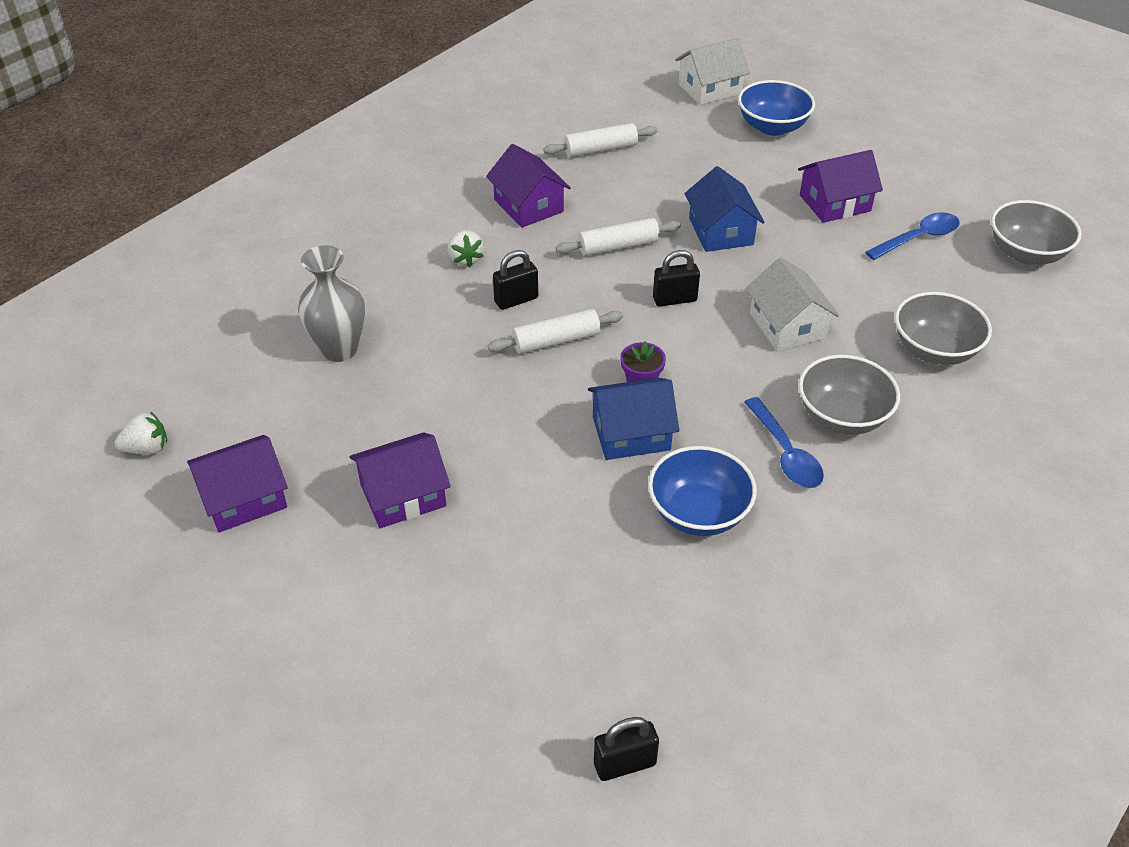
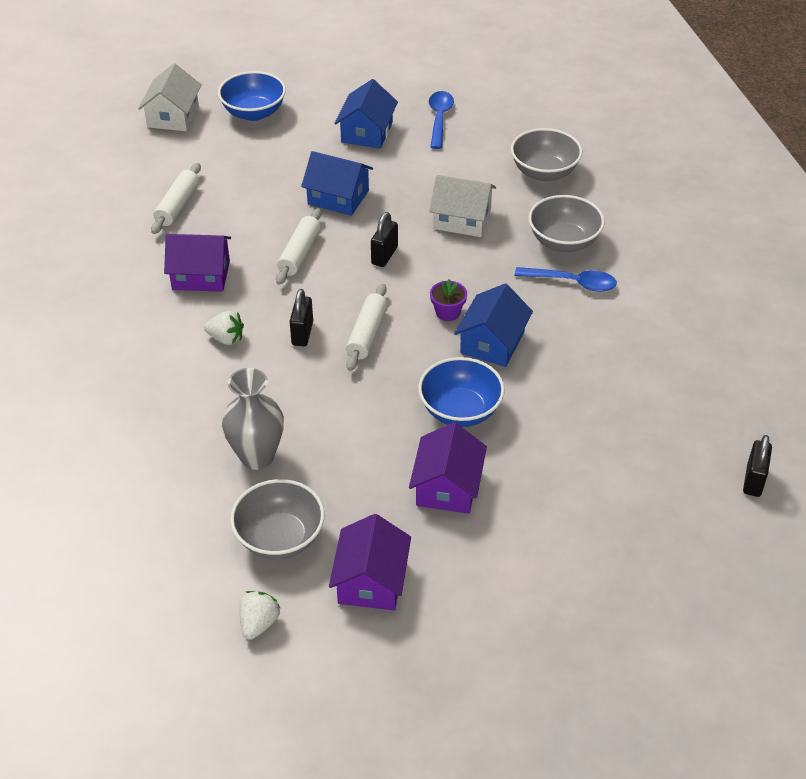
camera: 55 degrees left, 0 degrees up
(698, 513) = (588, 347): blue bowl -> blue bowl (460, 411)
(835, 203) = (367, 132): purple house -> blue house
(1026, 253) = (499, 87): grey bowl -> grey bowl (280, 538)

